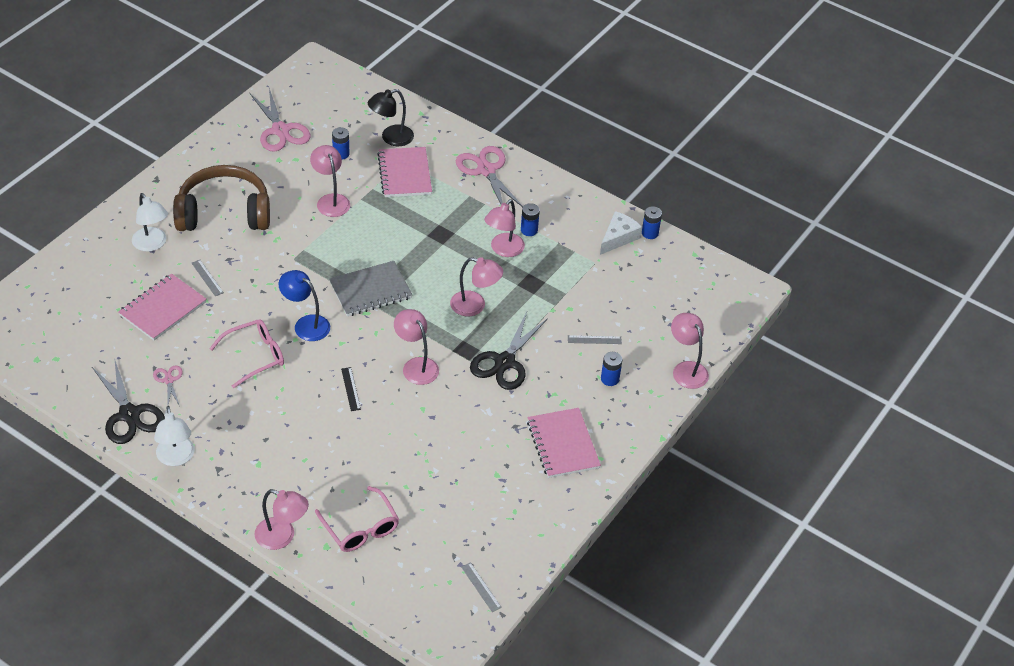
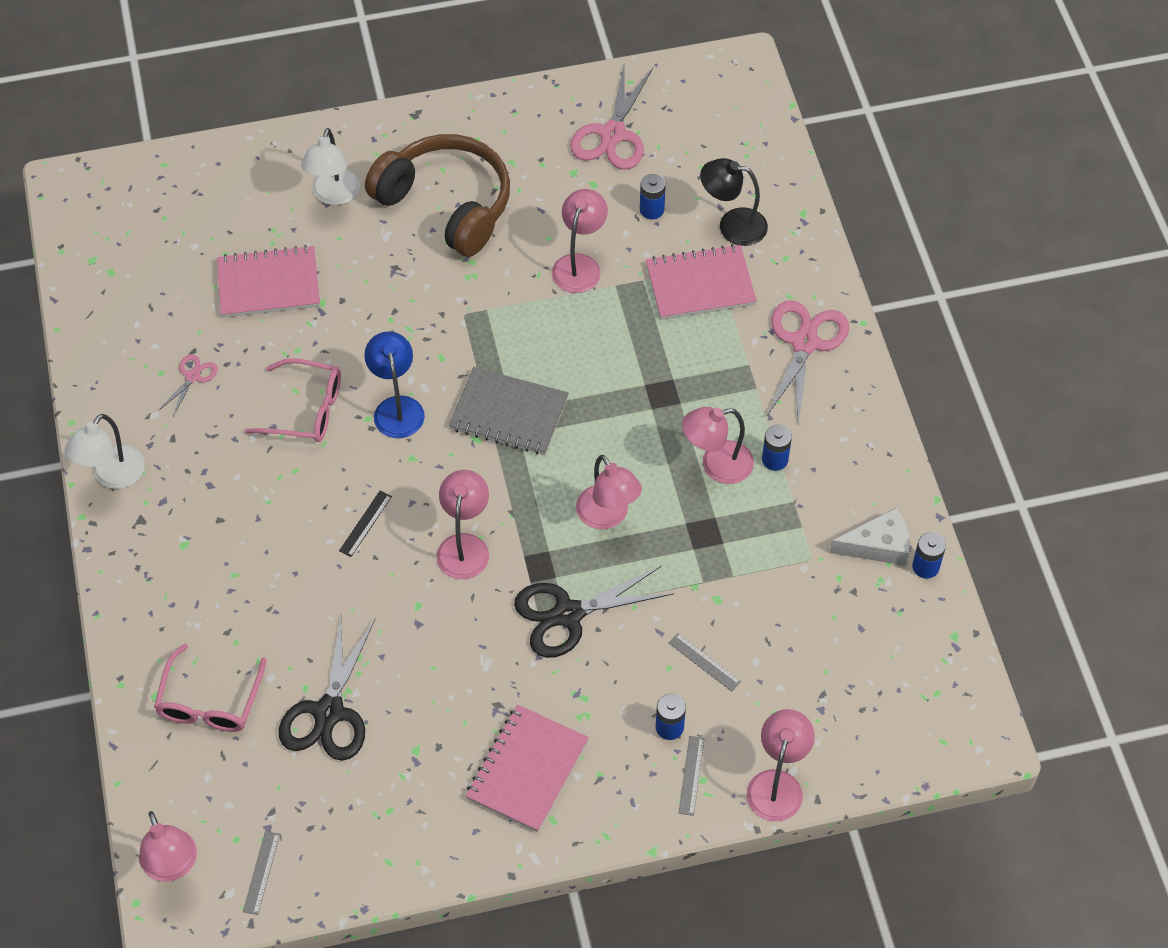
camera: 45 degrees right, 10 degrees up
(129, 414) = (117, 390): black scissors -> black scissors (329, 712)
(207, 278) = (350, 276): grey ruler -> grey ruler (691, 775)
(282, 537) = (124, 650): pink lamp -> pink lamp (172, 866)
(405, 174) = (700, 285): pink notebook -> pink notebook turned 45 degrees clockwise

